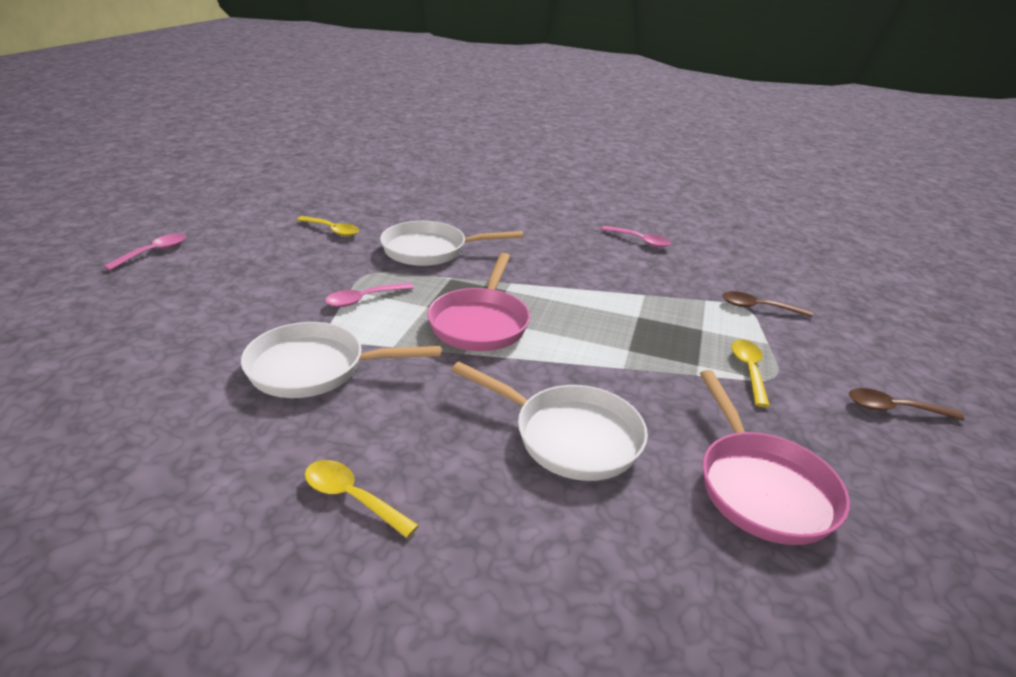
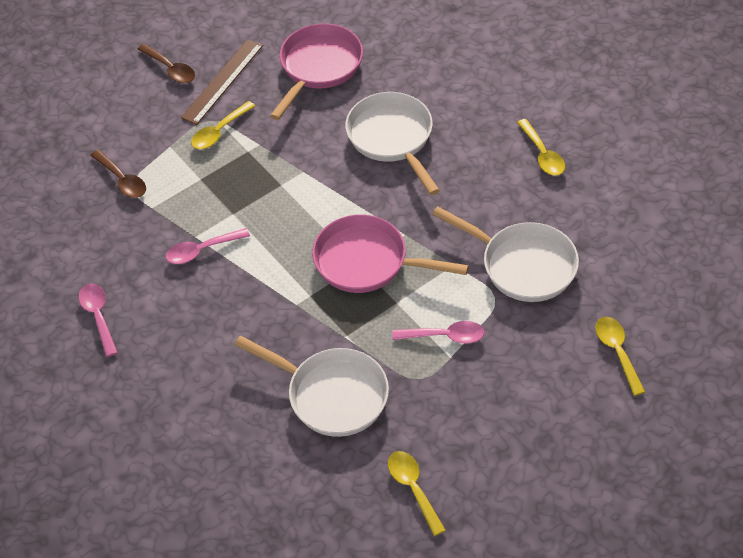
camera: 140 degrees left, 20 degrees up
(154, 252) = (623, 519): pink spoon -> pink spoon (201, 250)
(178, 334) = (617, 352): none -> yellow spoon
(480, 323) = (367, 261): pink pan -> pink pan turned 120 degrees counterclockwise
(828, 419) = (222, 81): none -> brown ruler

